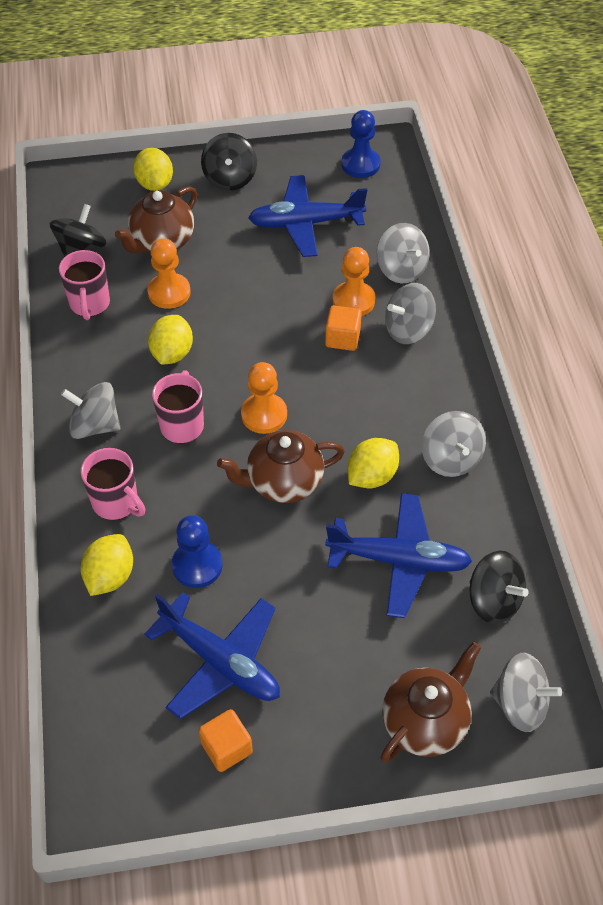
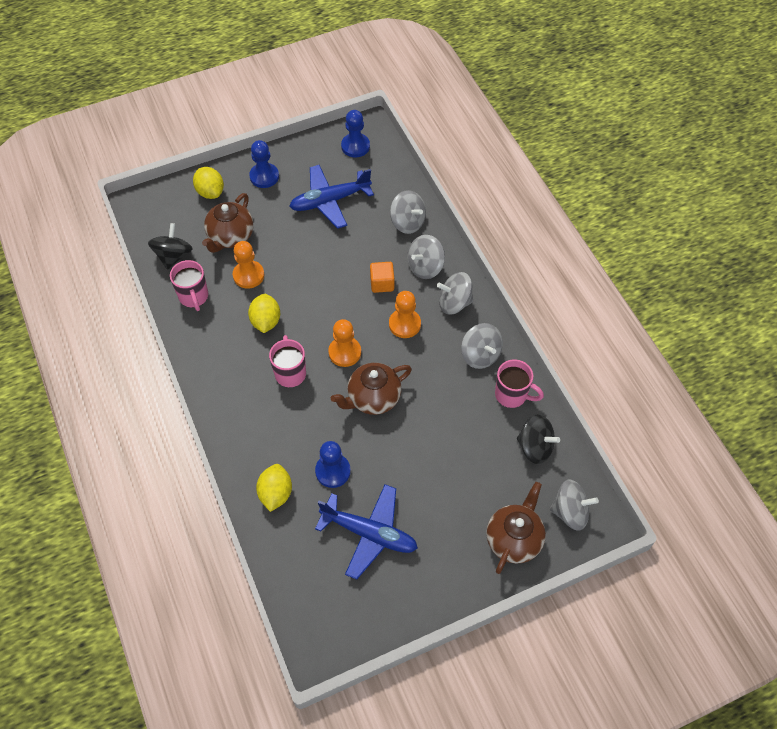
camera: 15 degrees left, 5 degrees up
(95, 425) = (228, 387): grey spinning top -> grey spinning top (454, 303)
(116, 503) = (263, 440): pink mug -> pink mug (512, 395)
(226, 747) = (391, 590): orange cube -> none
(230, 178) = (264, 176): black spinning top -> blue pawn
(353, 301) = (381, 253): orange pawn -> orange pawn (404, 324)
(371, 476) = (431, 380): yellow lemon -> none
(399, 560) = (466, 435): blue plane -> none

